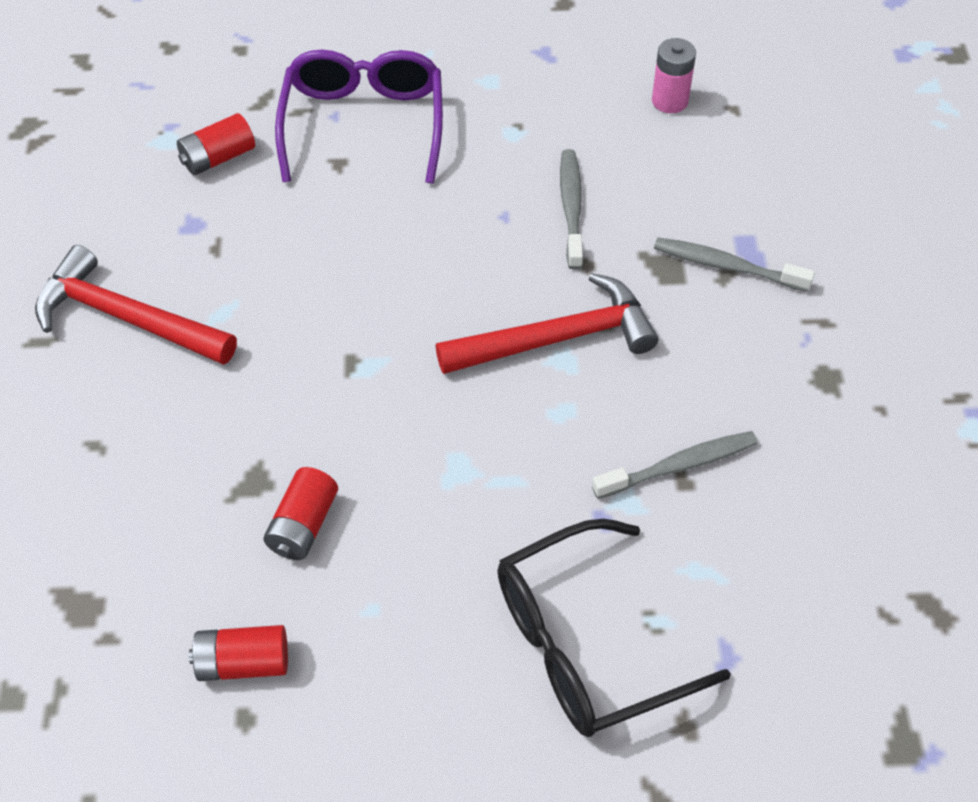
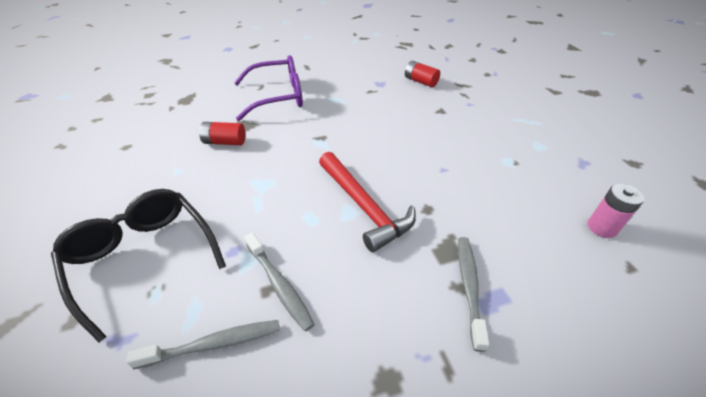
camera: 75 degrees right, 10 degrees down
(126, 318) = (324, 80): red hammer -> none
(243, 663) = (153, 140): red battery -> none
(363, 124) = (471, 112): purple glasses -> purple glasses (278, 96)
(571, 207) = (468, 195): grey toothbrush -> grey toothbrush (214, 344)

